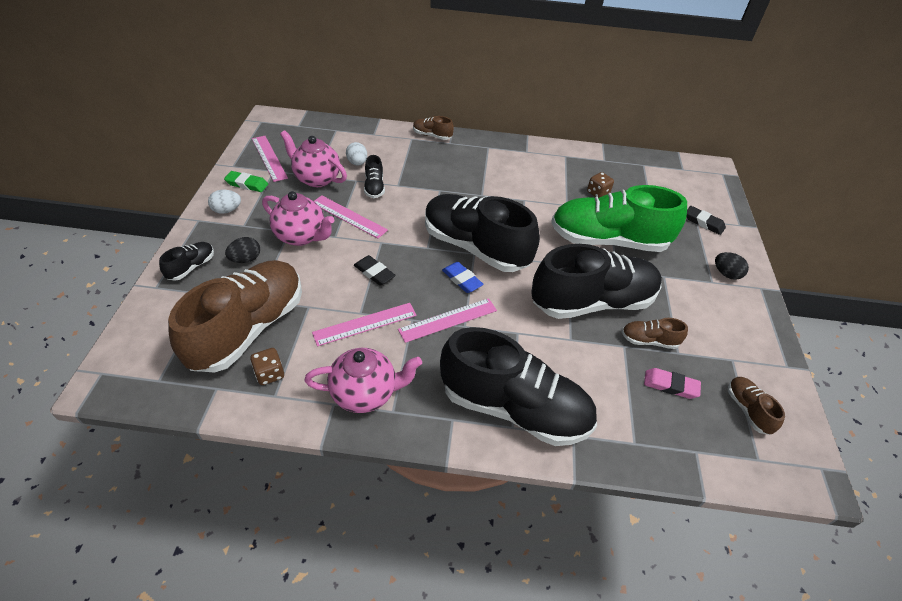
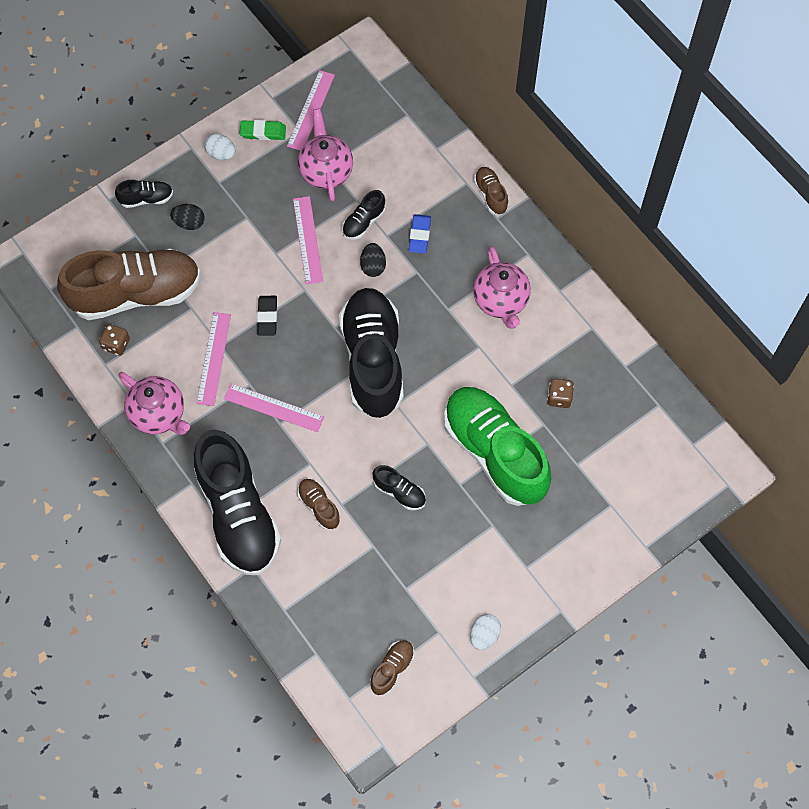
camera: 50 degrees right, 20 degrees up
(247, 184) = (263, 132): green eraser -> green eraser turned 60 degrees counterclockwise
(301, 236) = (250, 232): pink teapot -> pink teapot (501, 301)
(357, 163) = (380, 178): white egg -> white egg (484, 635)
(365, 324) = (214, 358): pink ruler -> pink ruler turned 75 degrees clockwise
(462, 279) = (325, 382): blue eraser -> blue eraser (419, 235)
(592, 302) = (399, 492): black shoe -> black shoe, size x0.42
(649, 341) = (397, 560): brown shoe -> brown shoe (319, 506)
(670, 385) = (363, 602): pink eraser -> none
(703, 222) = (613, 514): black eraser -> none
(726, 274) = (550, 573): black egg -> black egg (373, 266)

